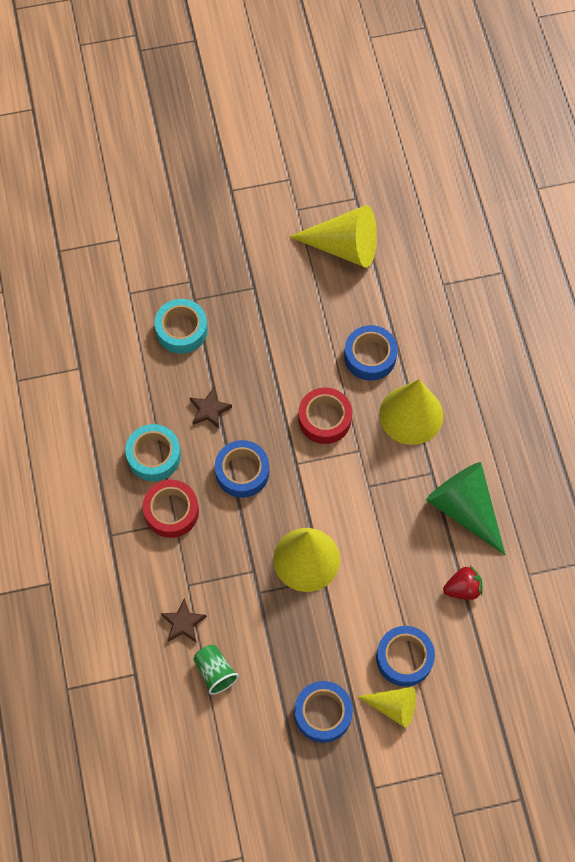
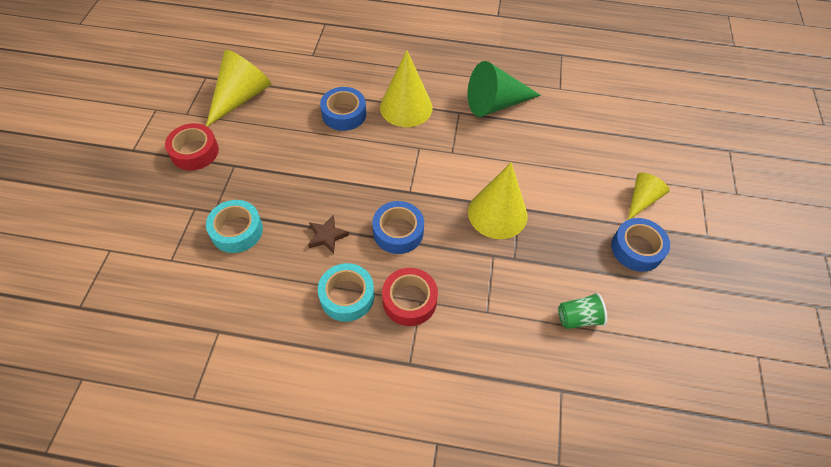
camera: 70 degrees left, 10 degrees down
(183, 623) = (523, 328): brown star -> none
(324, 419) = (380, 159): red tape -> red tape (194, 152)
(404, 658) = (603, 179): blue tape -> none
(462, 588) = (558, 126): red strawberry -> none

